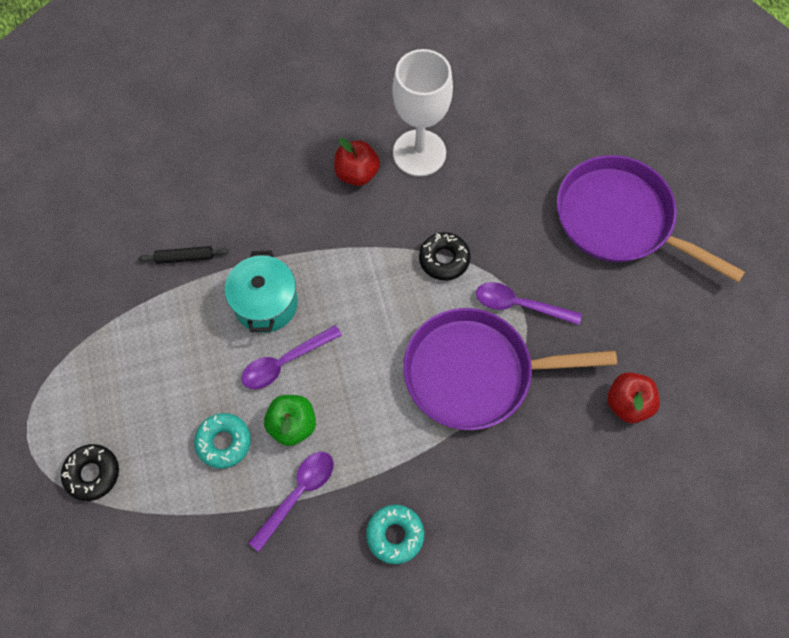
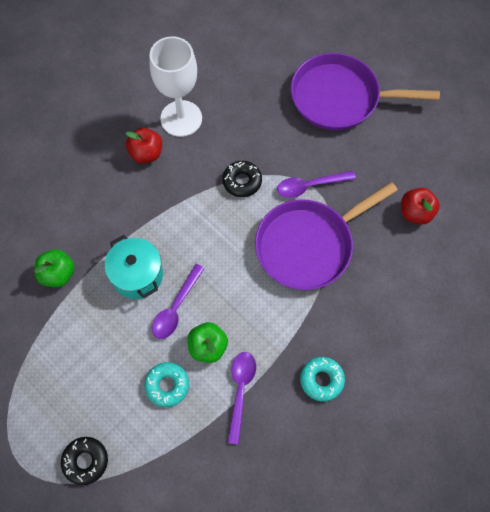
camera: 30 degrees left, 0 degrees up
(185, 257) = (58, 274): black rolling pin -> green apple

